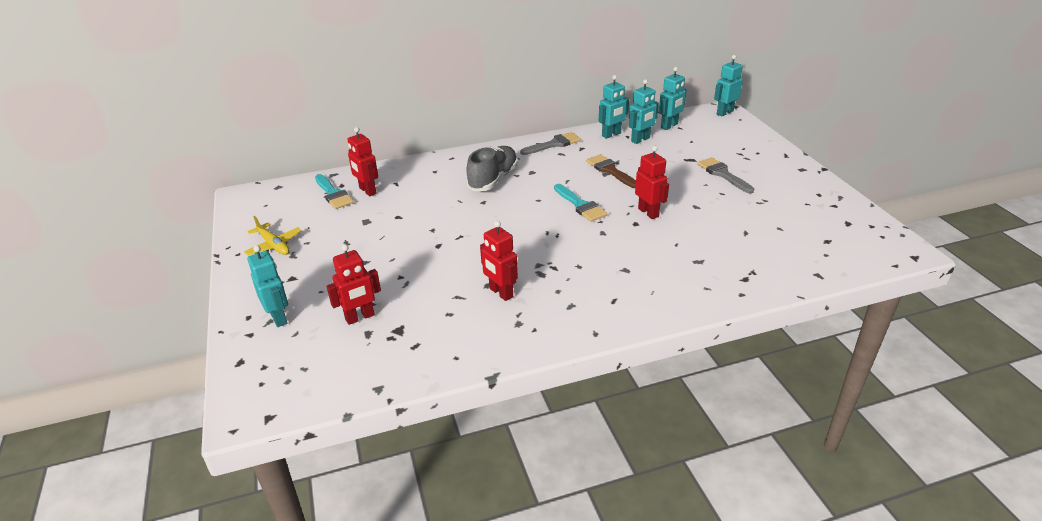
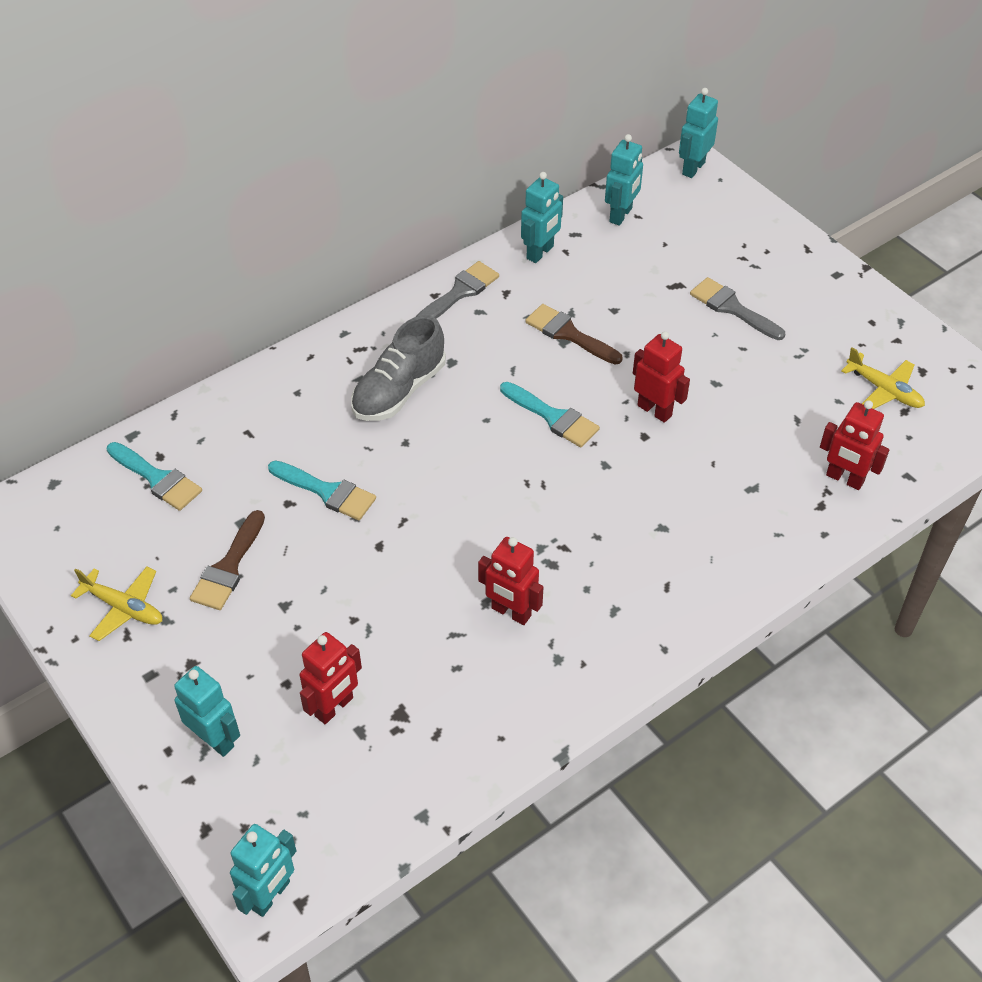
camera: 20 degrees left, 15 degrees up
(344, 238) = (228, 567): none -> brown brush
(367, 191) = (210, 460): red robot -> red robot (844, 479)
(423, 215) = (327, 492): none -> turquoise brush
(493, 179) = (399, 390): grey shoe -> grey shoe turned 150 degrees counterclockwise
(640, 140) = (589, 256): turquoise robot -> turquoise robot (270, 895)
(815, 228) = (884, 390): none -> yellow plane

